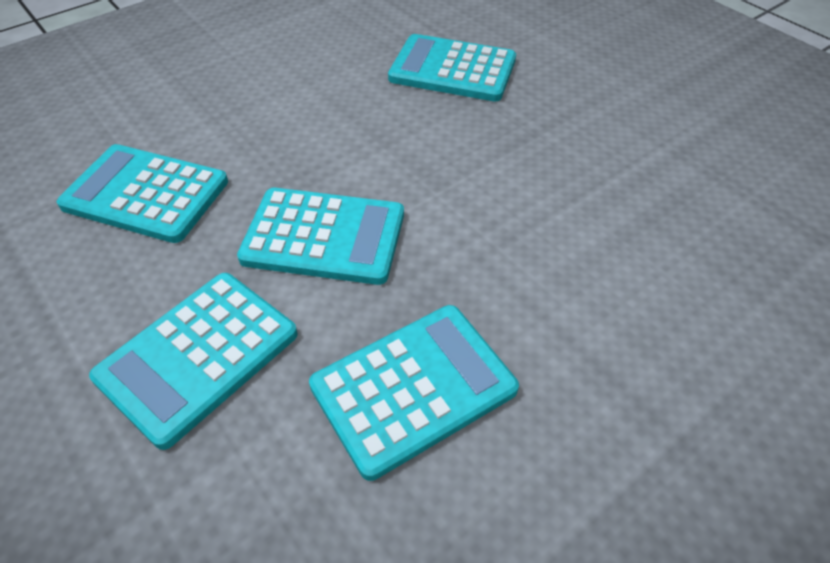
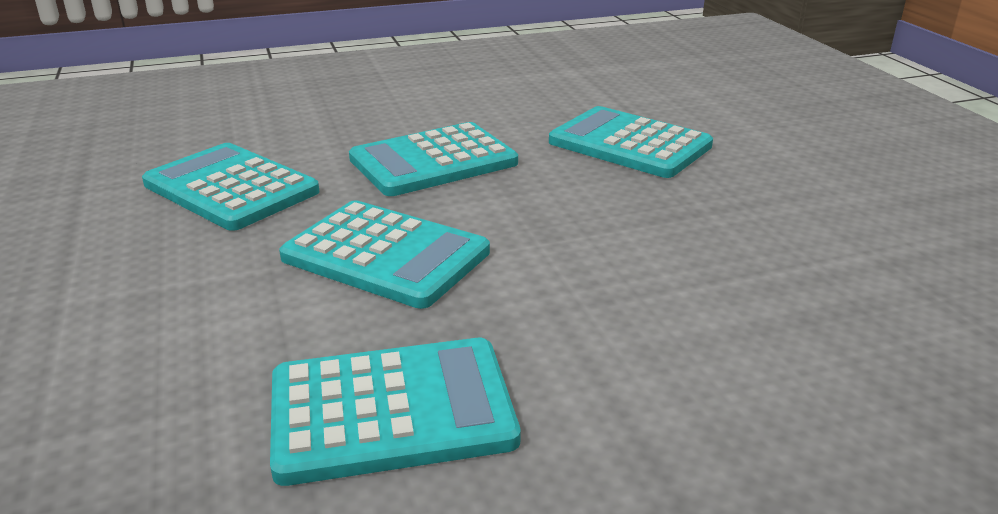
camera: 20 degrees right, 20 degrees down
(198, 356) = (181, 325): turquoise calculator -> turquoise calculator (433, 161)

